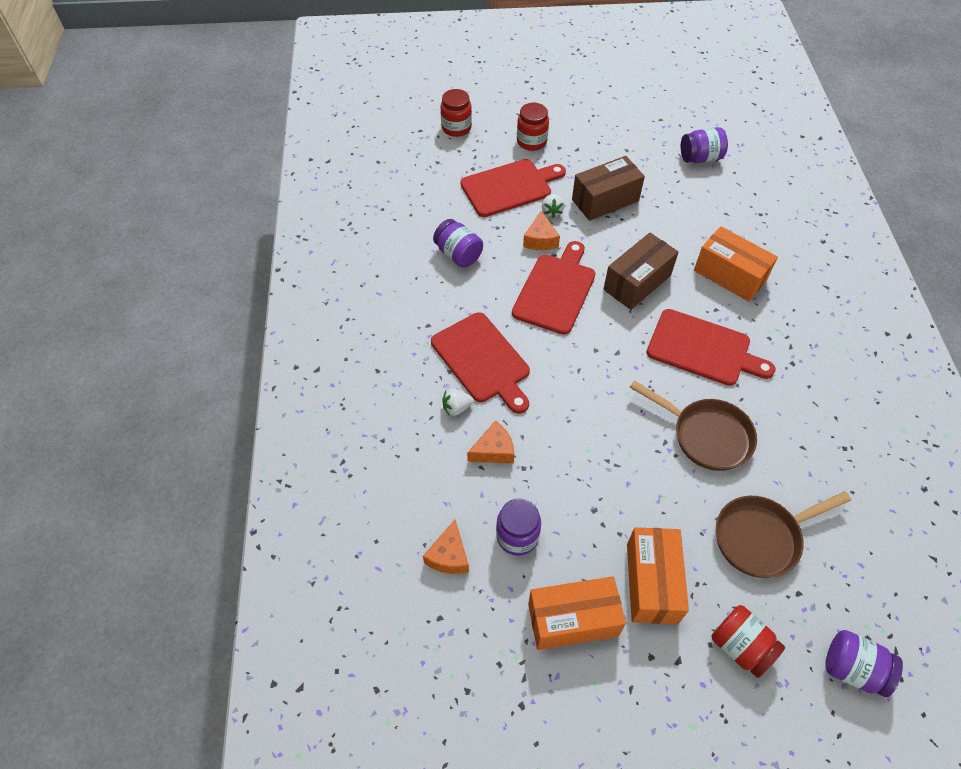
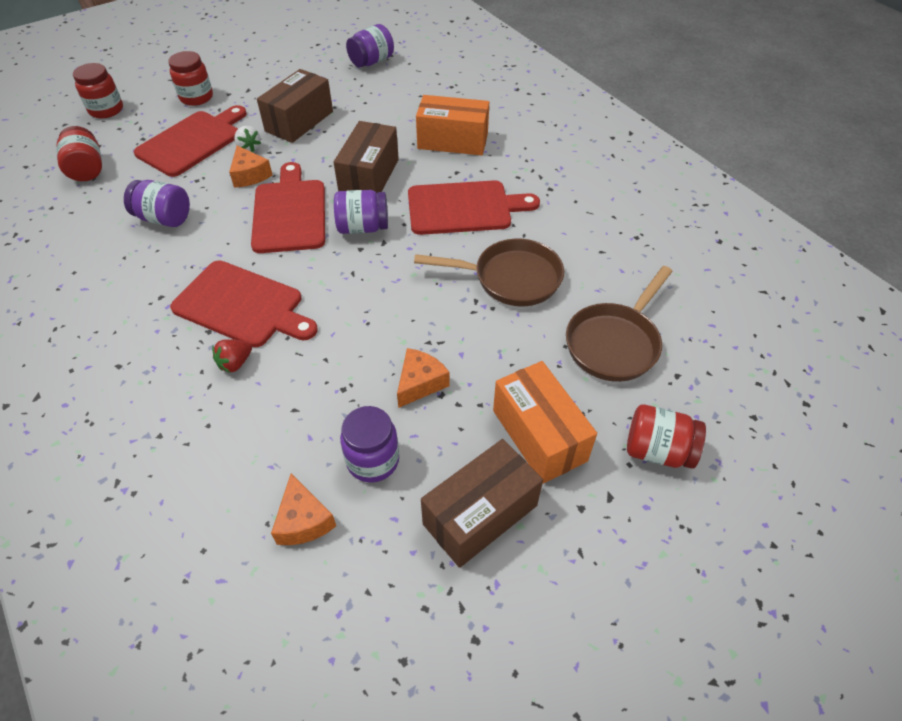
camera: 30 degrees left, 5 degrees down
(420, 183) = (87, 169): none -> red jar
(456, 408) = (235, 363): white strawberry -> red strawberry
(494, 450) = (300, 386): orange cheese -> orange cheese (420, 383)
(573, 620) = (480, 515): orange box -> brown box
(852, 669) = (764, 417): purple jar -> purple jar (363, 227)

